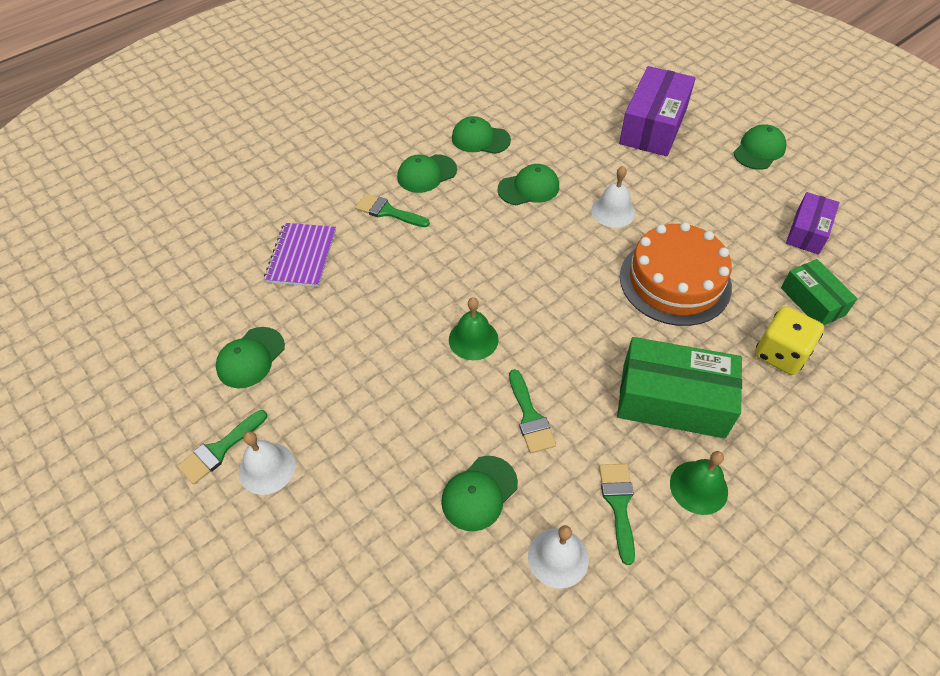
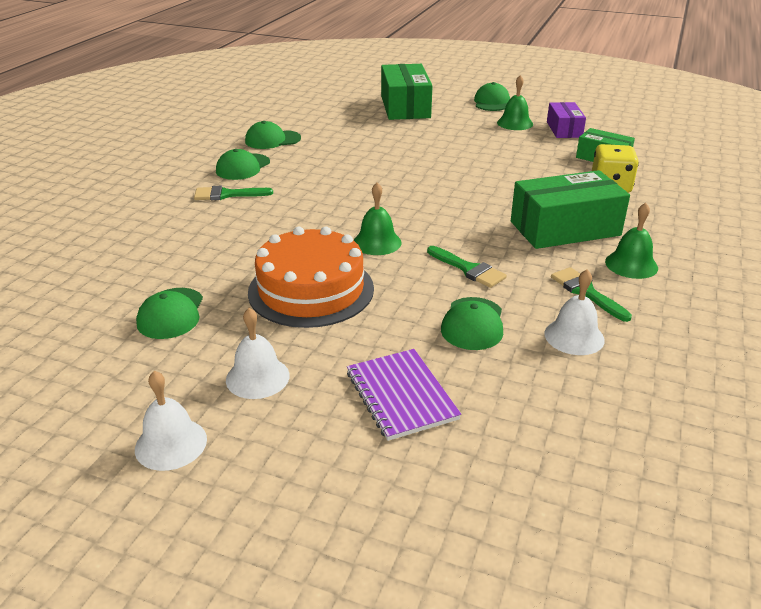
camera: 30 degrees left, 20 degrees down
(219, 450) = (193, 383): green brush -> none
(301, 256) = (166, 239): purple notebook -> purple notebook (401, 395)
(529, 188) = (340, 155): green cap -> none
(613, 211) = (419, 151): white bell -> white bell (171, 444)
(653, 126) = (405, 107): purple box -> green box
(675, 281) = (501, 172): orange cake -> orange cake (311, 290)
(757, 199) = (515, 123): none -> green bell

